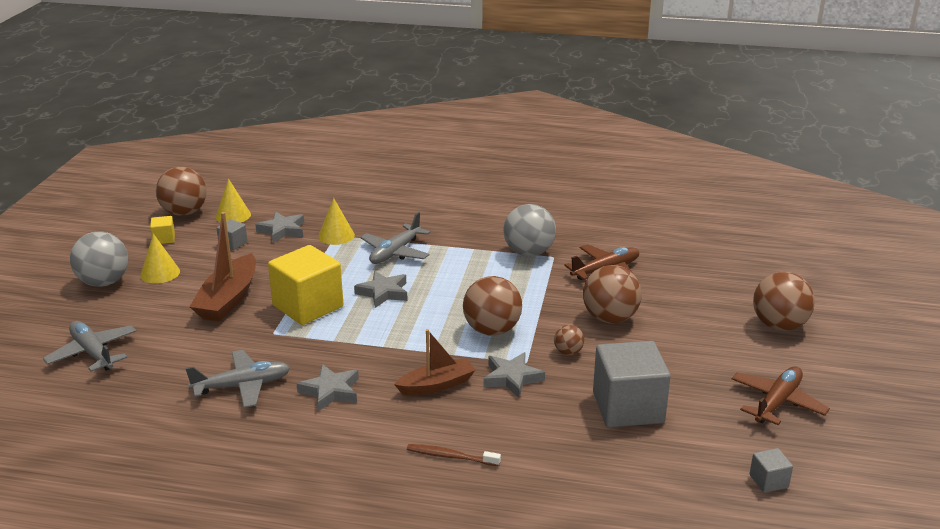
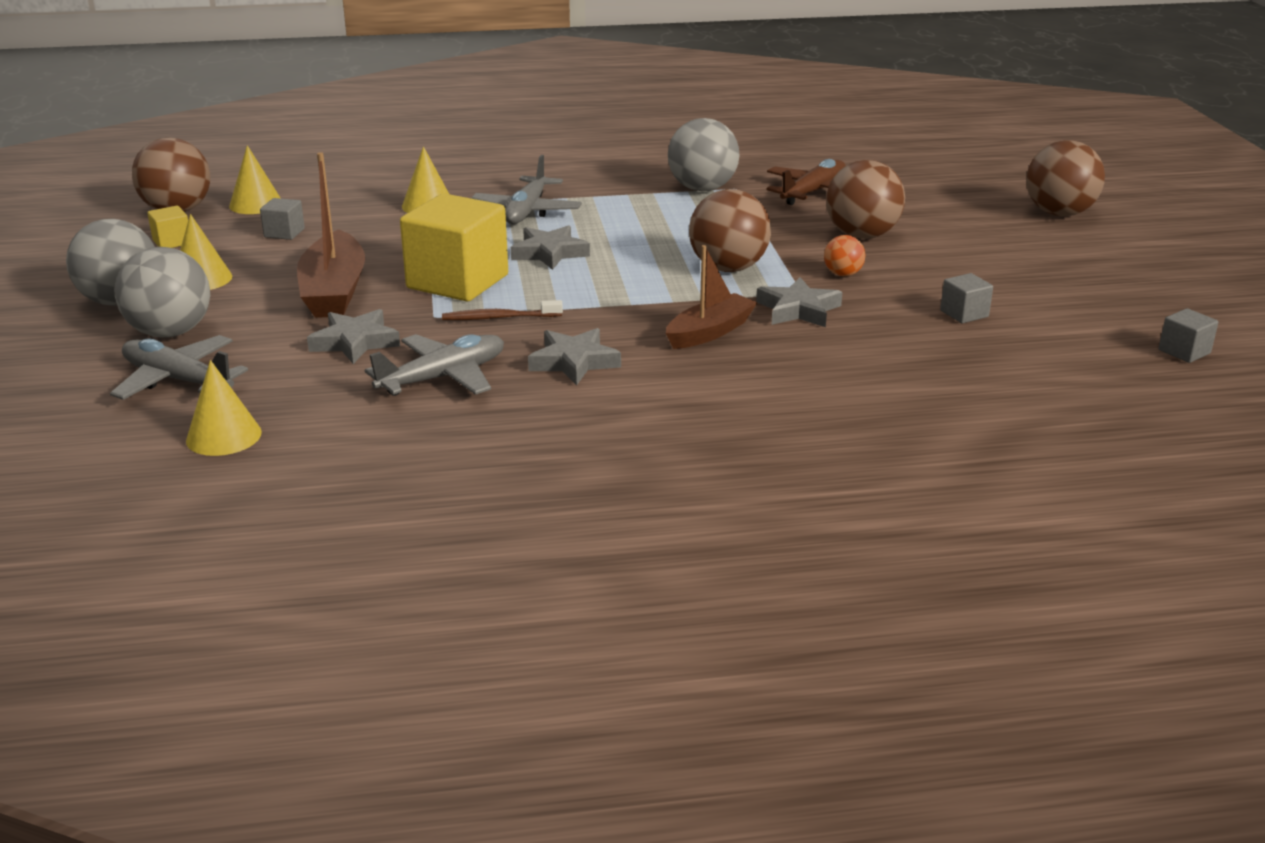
camera: 20 degrees left, 0 degrees up
(88, 403) = (224, 436): none -> yellow cone
(114, 313) = (170, 332): none -> grey ball
(282, 230) = (345, 210): grey star -> grey star (355, 342)
(451, 456) = (796, 398): brown toothbrush -> brown toothbrush (499, 318)
(568, 352) = (843, 274): brown ball -> orange ball
(628, 407) = (964, 314): grey cube -> grey cube, size x0.44
(777, 402) = (1124, 281): brown plane -> none

